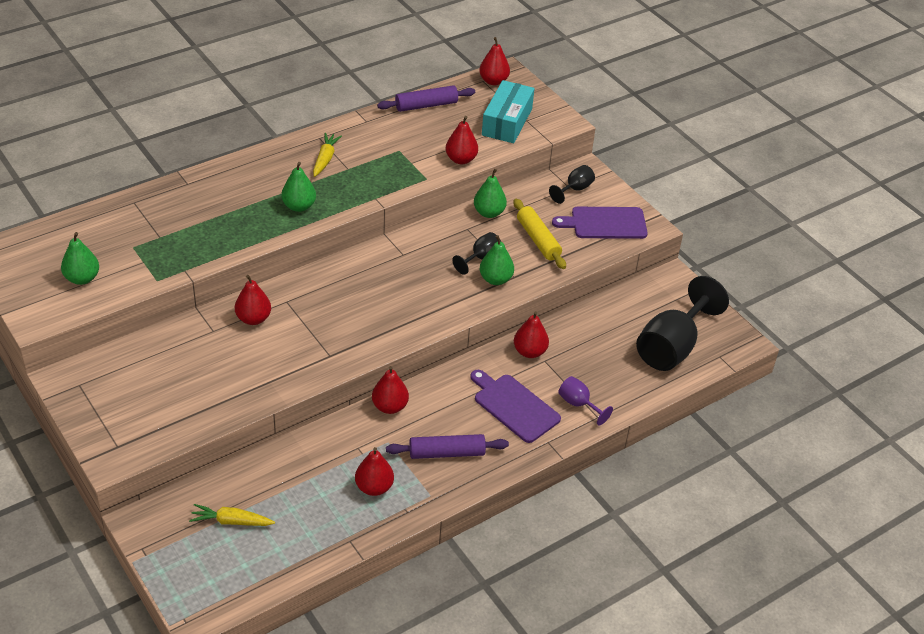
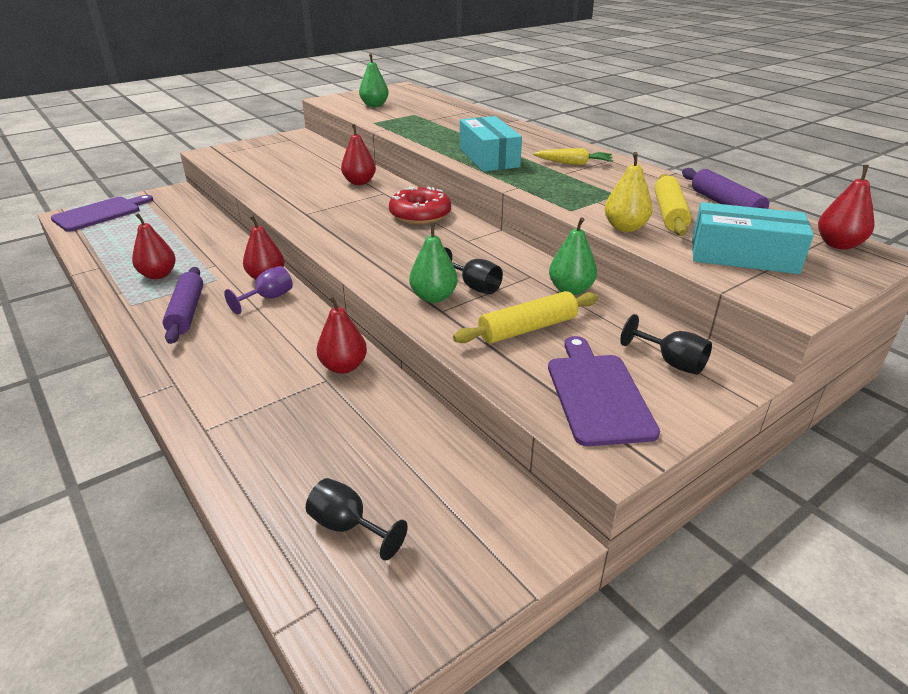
camera: 90 degrees right, 10 degrees down
(231, 521) = (154, 219): yellow carrot -> none
(299, 206) = (488, 158): green pear -> turquoise box
(345, 279) = (420, 214): none -> red donut
(439, 134) = (669, 214): none -> yellow rolling pin
(461, 159) = (625, 228): red pear -> yellow pear
(514, 406) = (246, 356): purple cutting board -> purple cutting board (100, 213)
(579, 404) = (234, 411): purple goblet -> purple goblet (268, 298)
(672, 347) = (348, 527): black goblet -> black goblet, size x0.47

